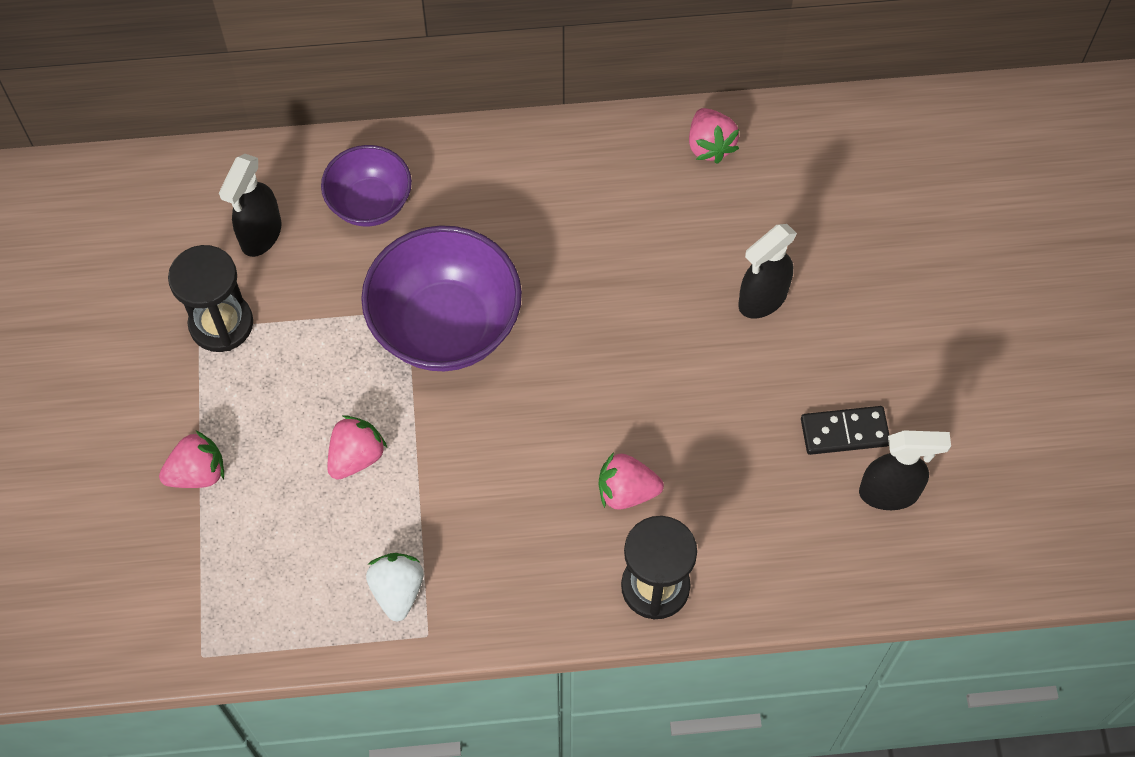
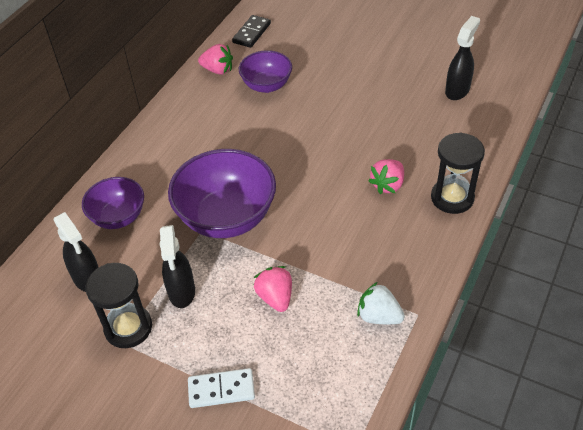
camera: 55 degrees left, 15 degrees down
(197, 473) = (221, 390): pink strawberry -> white domino
(721, 228) = (266, 85): none -> purple bowl
(762, 299) = (318, 88): black spray bottle -> black spray bottle (182, 292)
(844, 432) = (413, 91): black domino -> black domino (251, 33)

